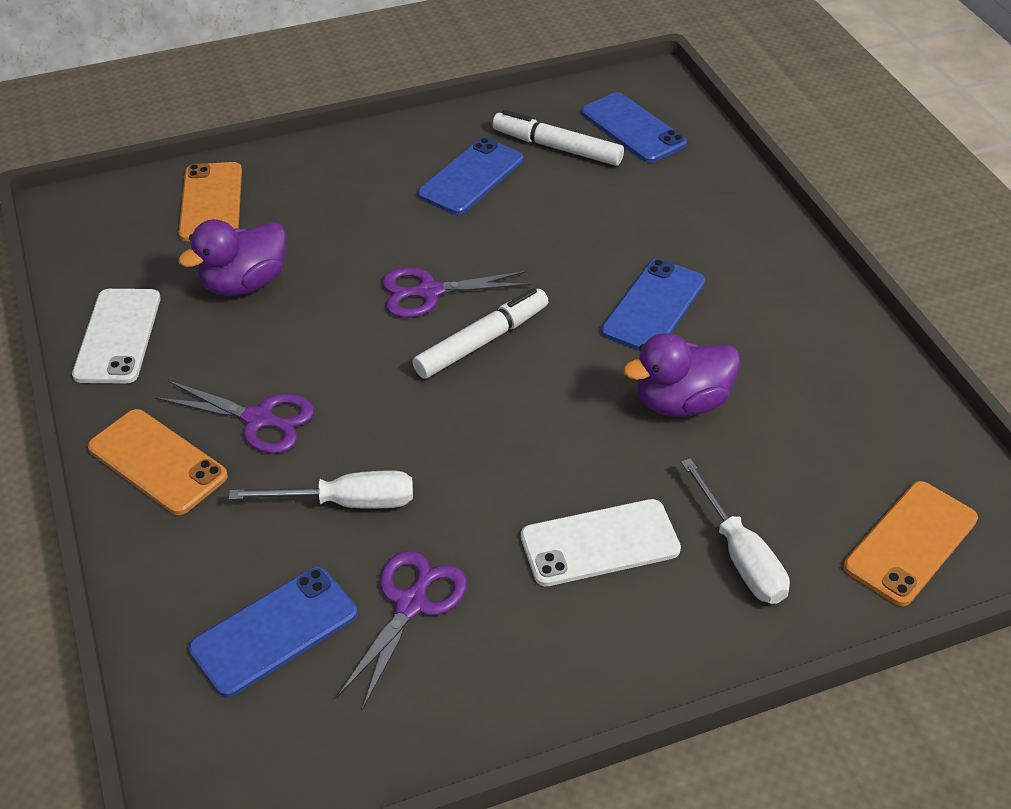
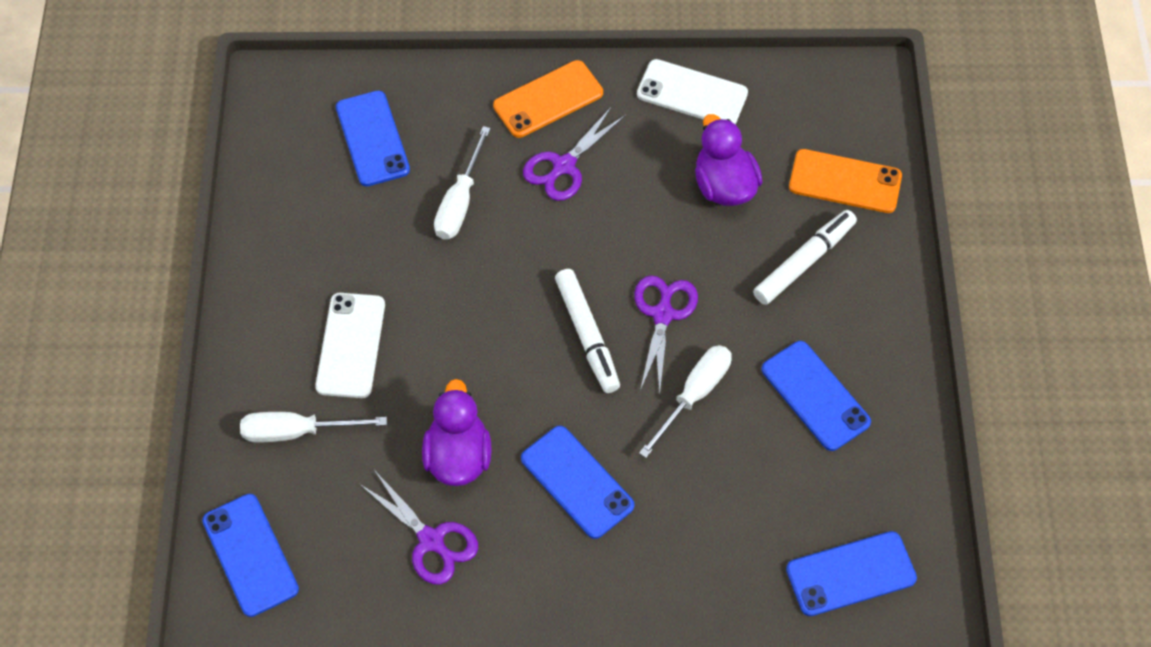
camera: 110 degrees right, 15 degrees up
(411, 604) = (356, 217): purple scissors -> purple scissors (431, 540)
(512, 250) = (694, 395): none -> white screwdriver
(557, 147) = (839, 488): white marker -> white marker (804, 262)
(910, 543) = (250, 555): orange phone -> blue phone

